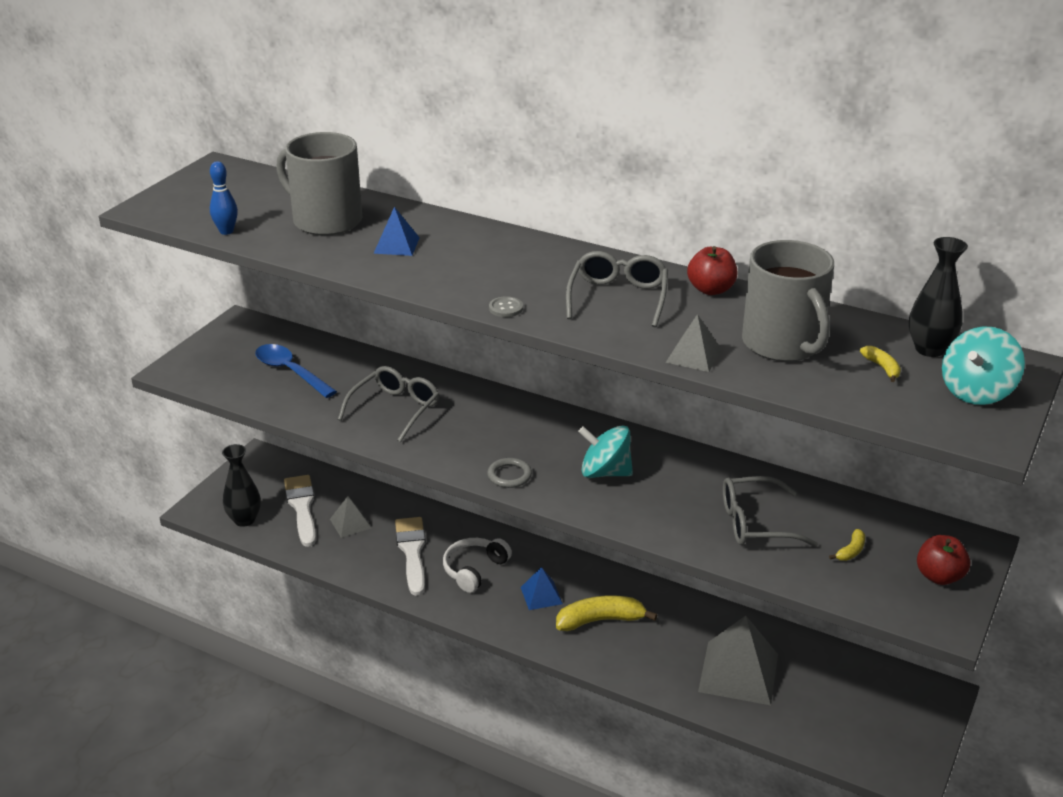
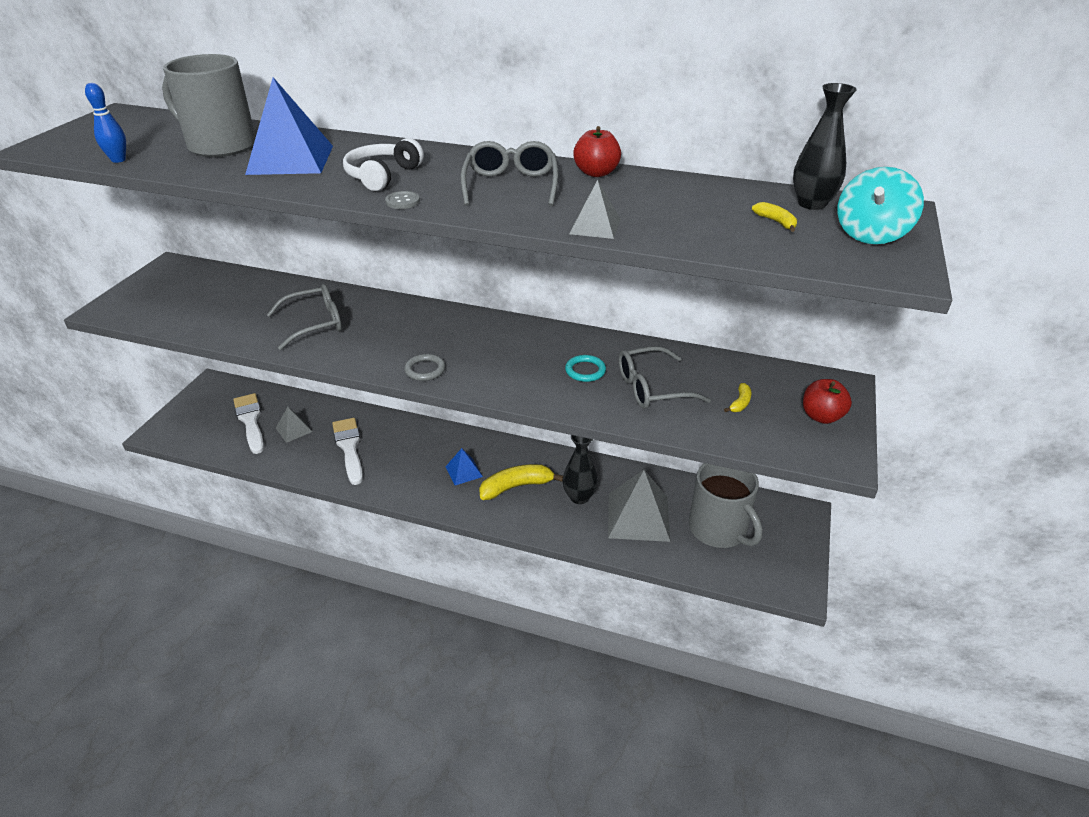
camera: 10 degrees left, 5 degrees up
(244, 520) = (199, 437): black vase -> black vase (579, 497)
(290, 372) = (216, 301): blue spoon -> none
(395, 409) = (315, 323): grey glasses -> grey glasses turned 45 degrees clockwise
(396, 245) = (290, 159): blue pyramid -> blue pyramid, size x1.92
(474, 570) = (404, 456): white headphones -> white headphones (382, 176)
(605, 472) = (511, 358): turquoise spinning top -> none
(685, 495) = (585, 371): none -> turquoise ring
(783, 344) = (677, 210): grey mug -> grey mug (719, 529)

